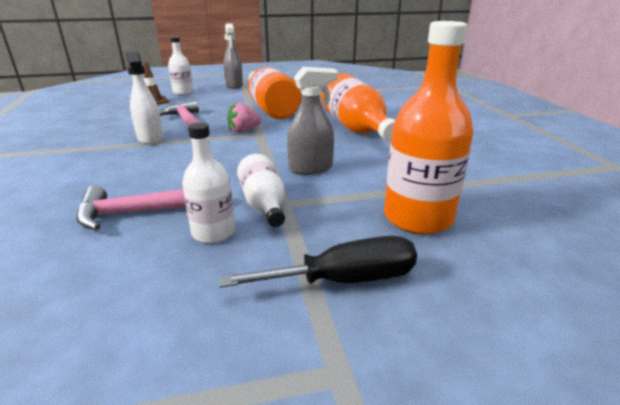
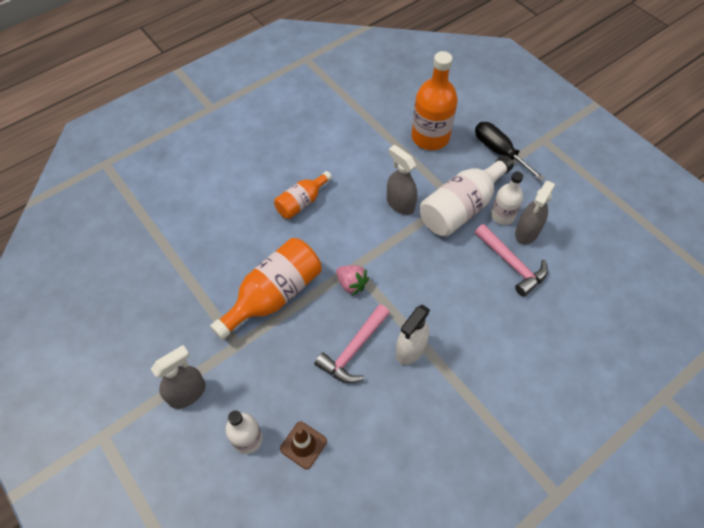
camera: 115 degrees left, 30 degrees up
(160, 244) = (527, 232): none -> grey spray bottle
(263, 204) = (461, 207): white bottle -> white bottle, size x1.70
(356, 128) = (302, 202): orange bottle -> orange bottle, size x0.59

